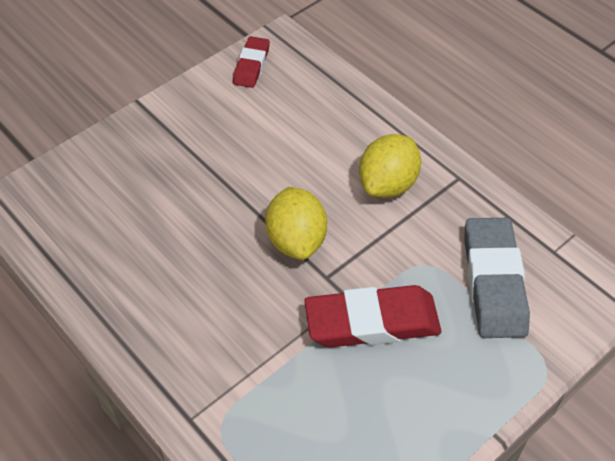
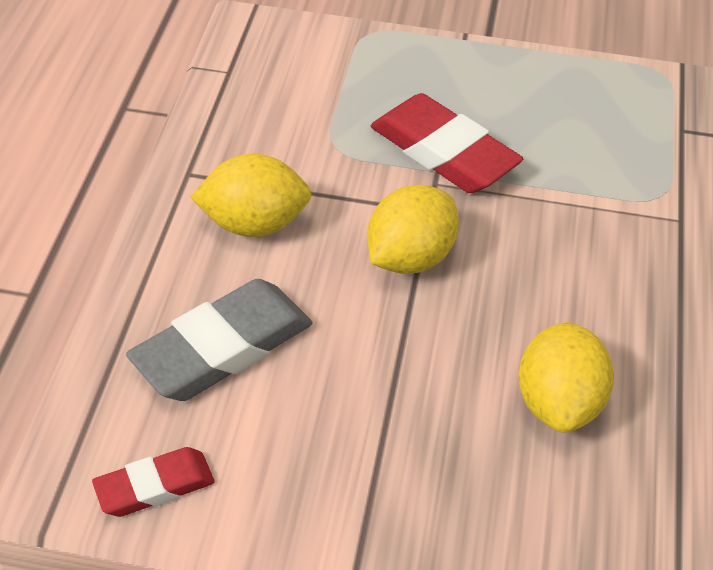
camera: 130 degrees left, 5 degrees down
(138, 237) = (558, 403): none -> yellow lemon
(494, 282) = (309, 94): grey eraser -> grey eraser (222, 348)

